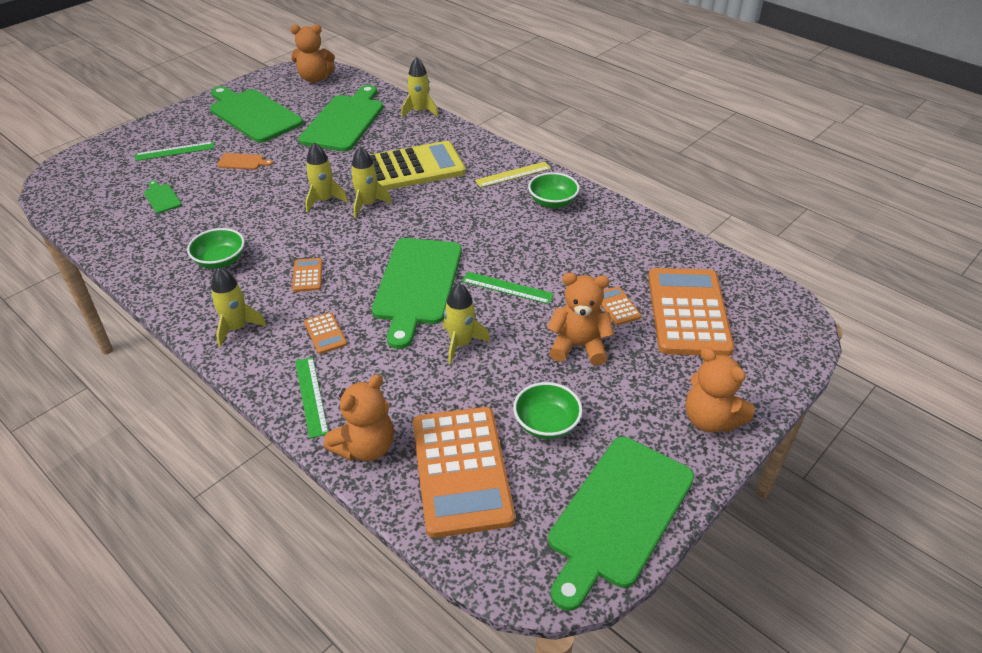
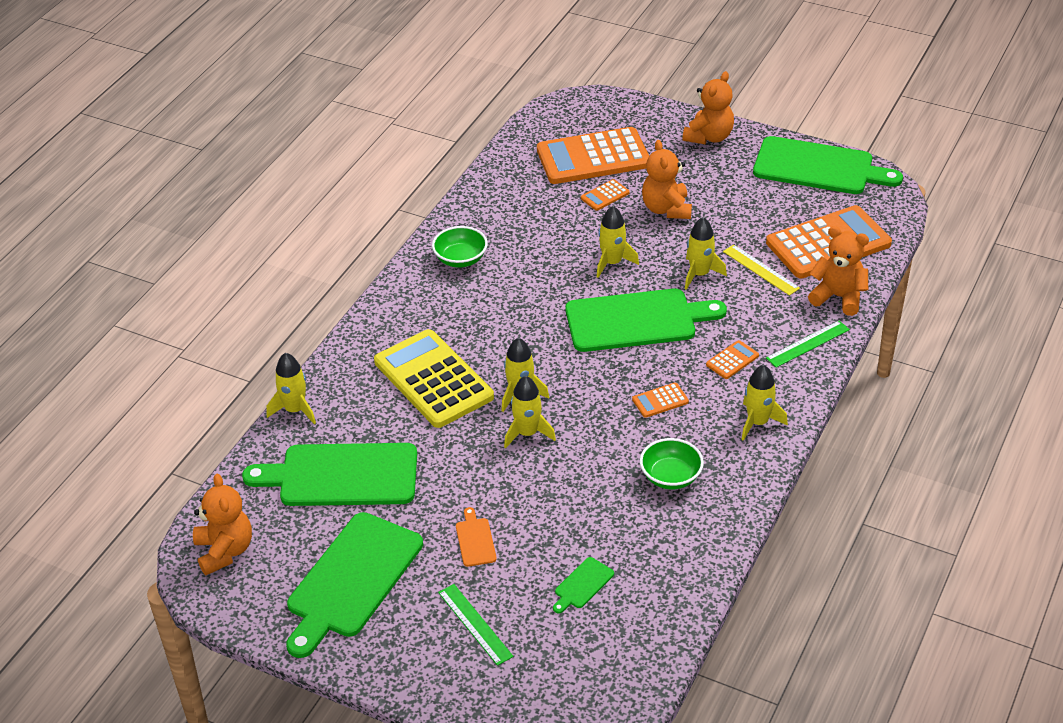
camera: 105 degrees left, 0 degrees up
(507, 288) = (612, 263): green ruler -> yellow rocket
(513, 174) = (418, 297): yellow ruler -> yellow ruler (761, 270)
(546, 424) = (759, 211): green bowl -> none

